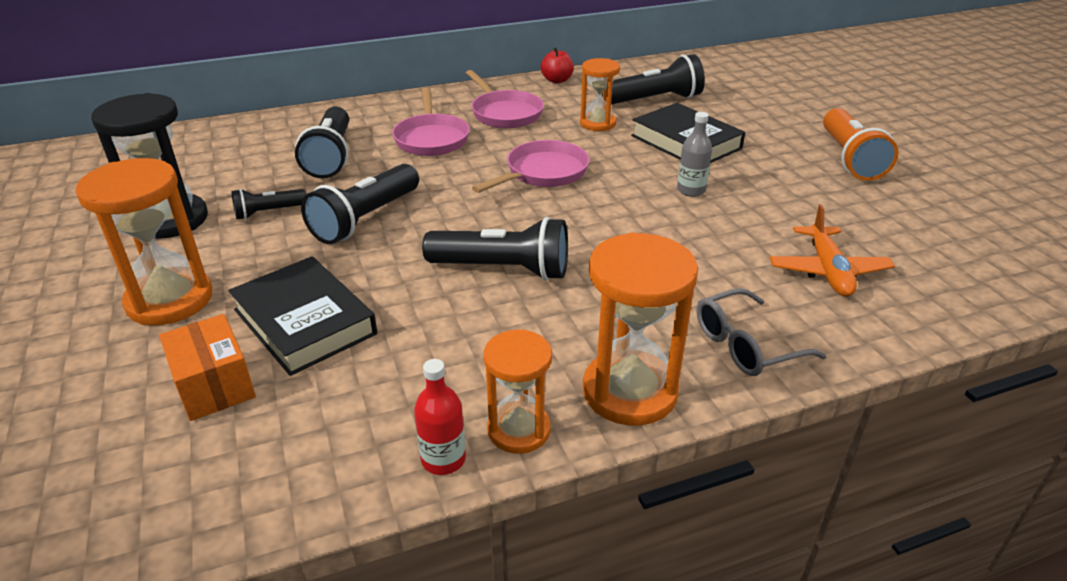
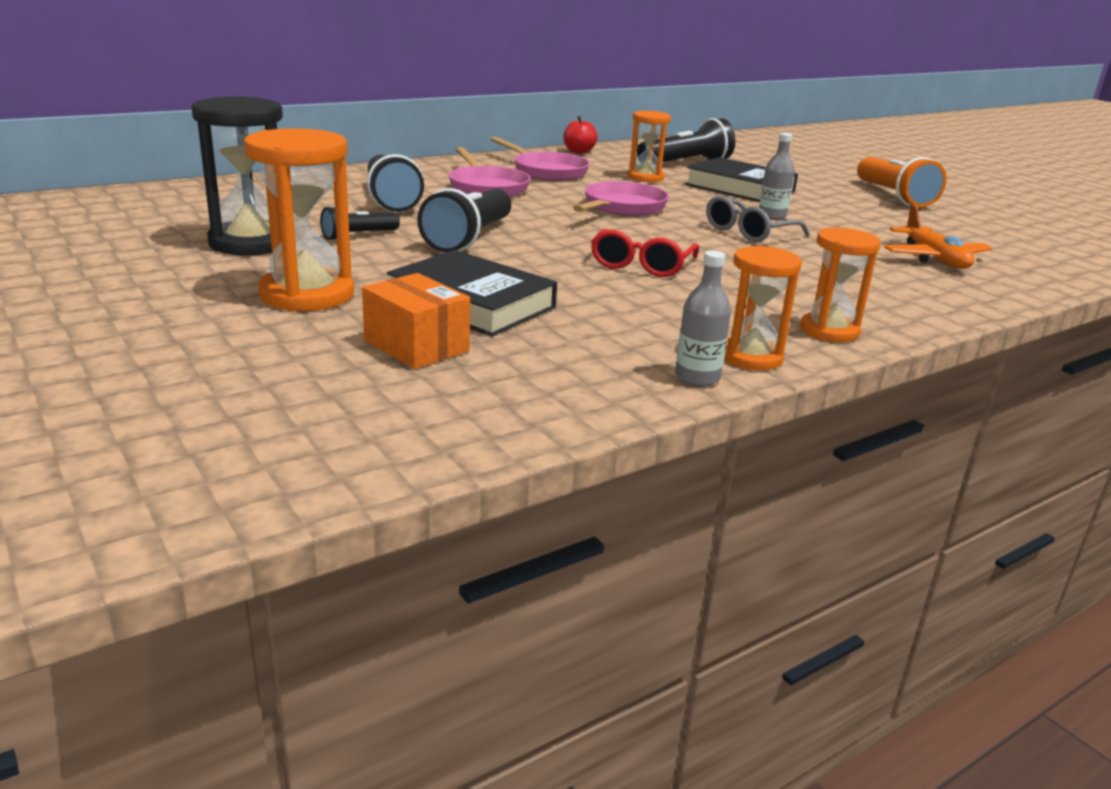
camera: 15 degrees left, 10 degrees down
(443, 459) = (697, 377): red bottle -> grey bottle
(503, 269) = (641, 265): black flashlight -> red glasses
(629, 391) = (829, 331): orange hourglass -> orange hourglass, size x0.63
(745, 345) = (904, 301): grey glasses -> grey glasses (748, 232)

